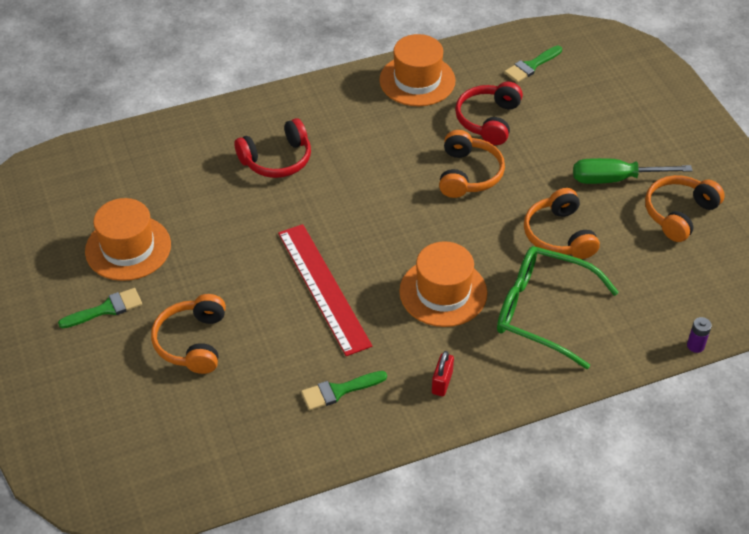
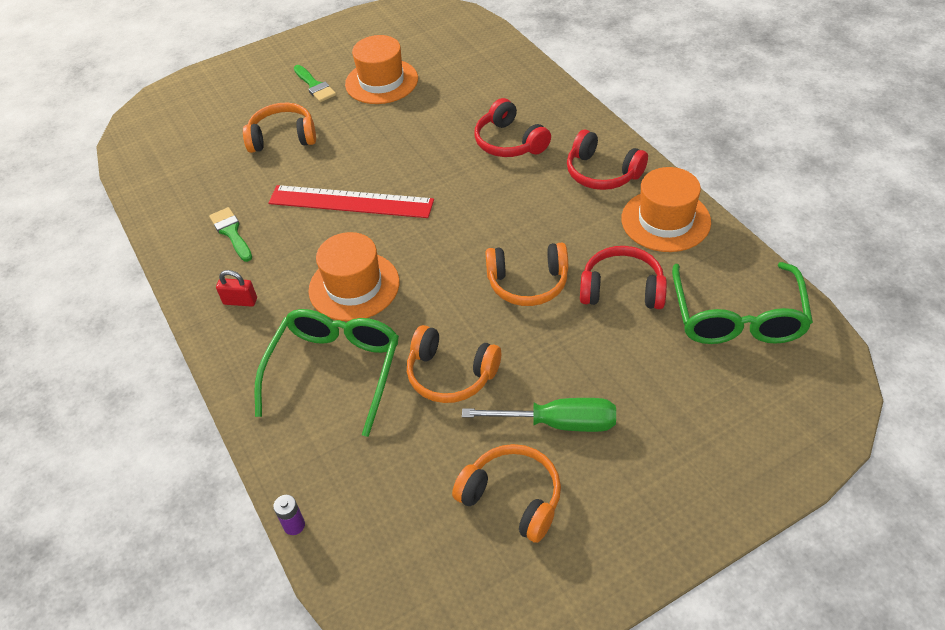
camera: 85 degrees right, 0 degrees up
(324, 288) = (350, 202): red ruler -> red ruler turned 45 degrees clockwise
(344, 106) = (602, 173): none -> red headphones
(531, 66) = (737, 317): green brush -> green glasses
(559, 235) = (451, 374): orange headphones -> orange headphones turned 135 degrees counterclockwise
(615, 179) = (558, 423): green screwdriver -> green screwdriver turned 105 degrees clockwise

